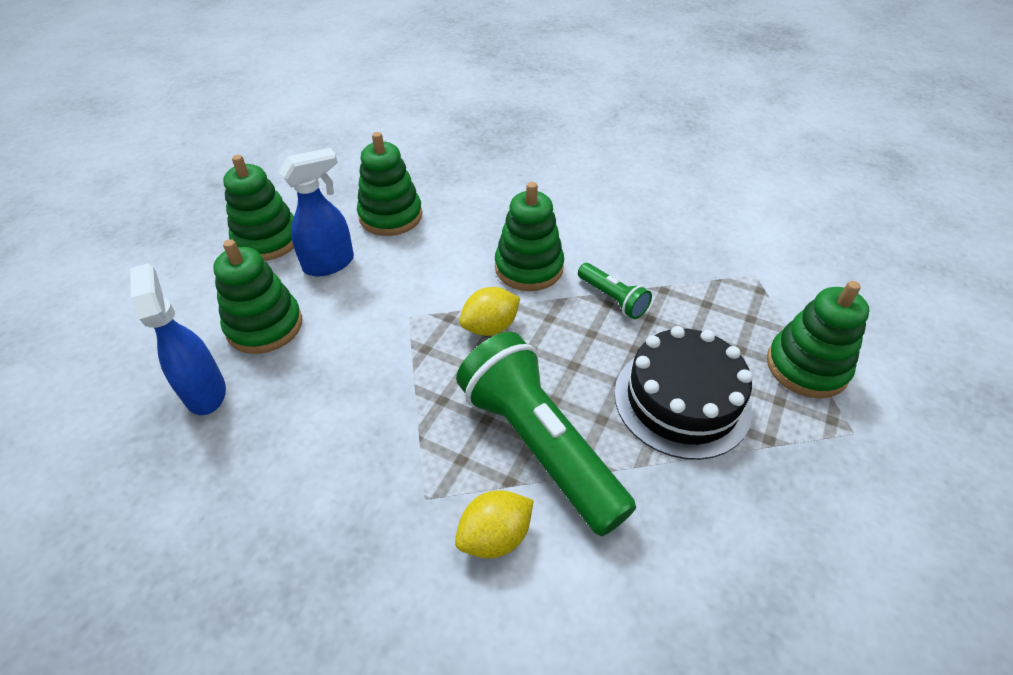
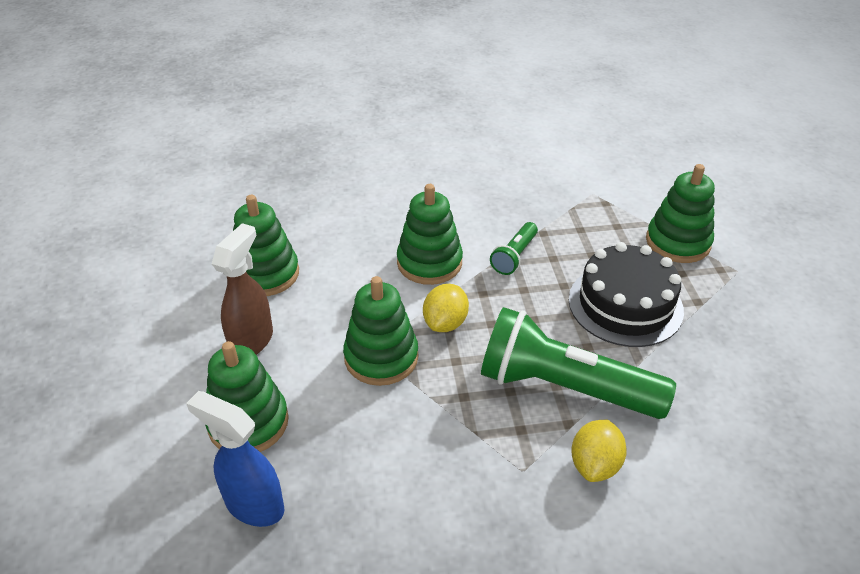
camera: 35 degrees left, 5 degrees down
(267, 240) = (164, 349): green stacking toy -> green stacking toy (381, 357)
(330, 264) = (252, 341): blue spray bottle -> brown spray bottle
(613, 299) = (514, 256): green flashlight -> green flashlight turned 105 degrees clockwise

